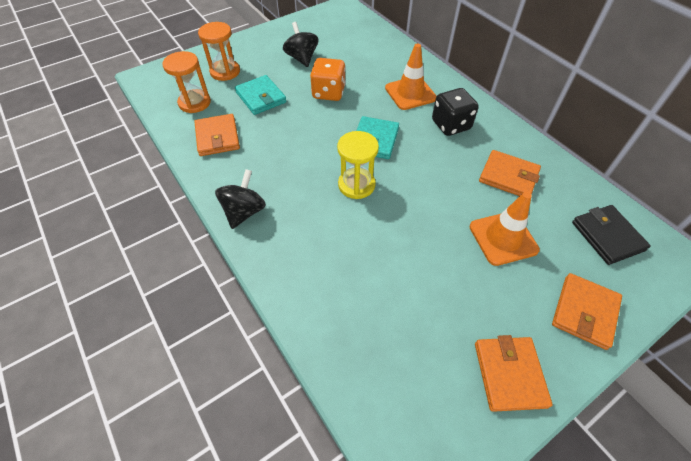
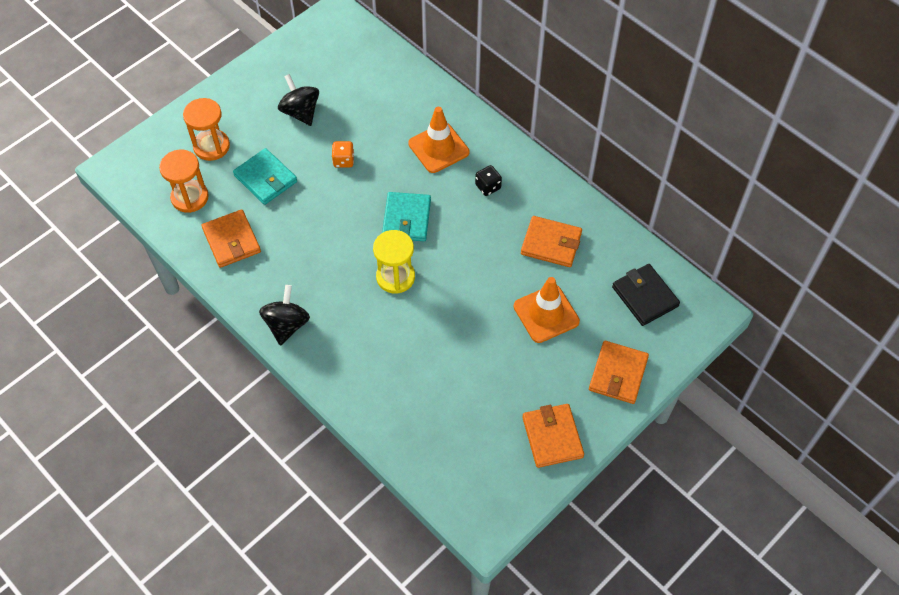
camera: 10 degrees left, 5 degrees up
(328, 93) = (343, 160): orange dice -> orange dice, size x0.58
(451, 125) = (488, 187): black dice -> black dice, size x0.58

